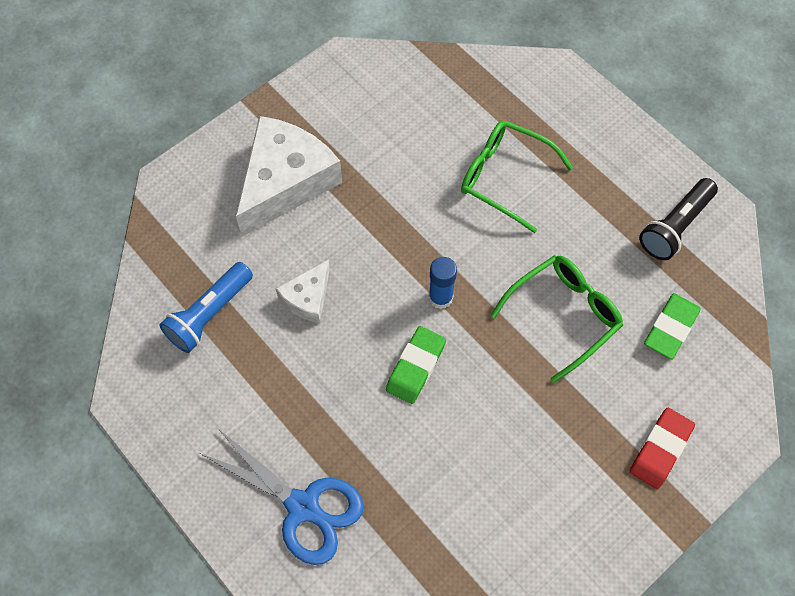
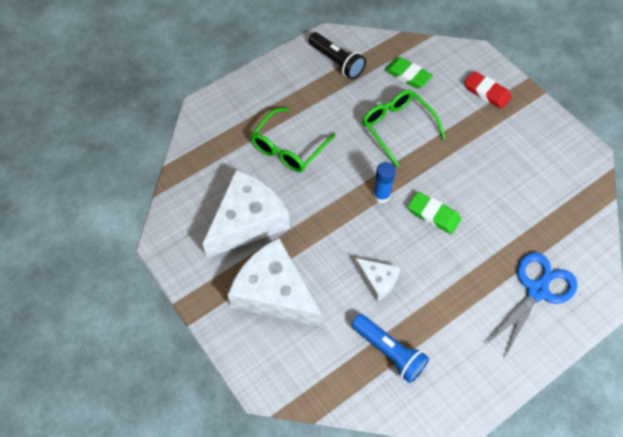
camera: 85 degrees left, 5 degrees down
(383, 142) = (247, 221): none -> white cheese

